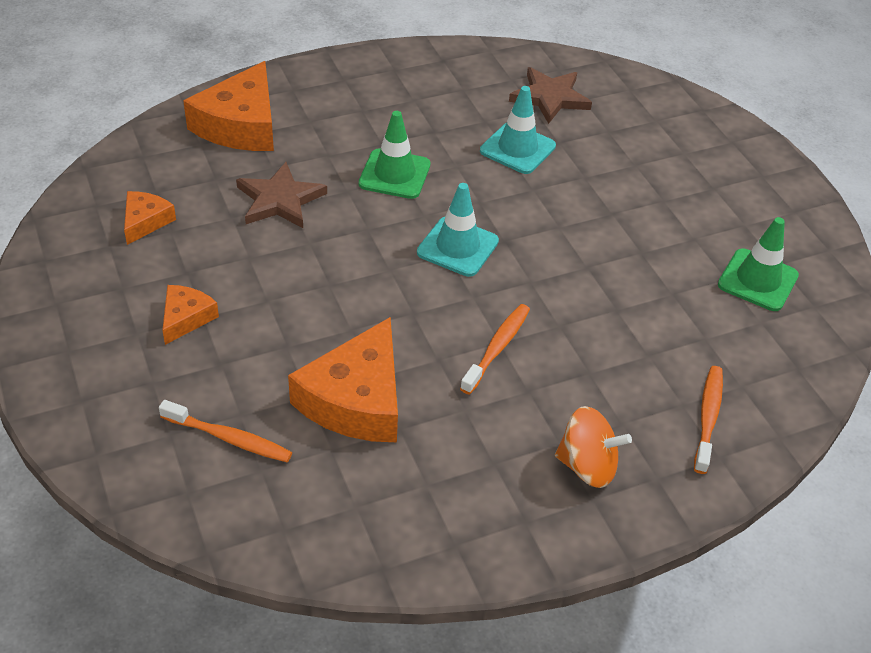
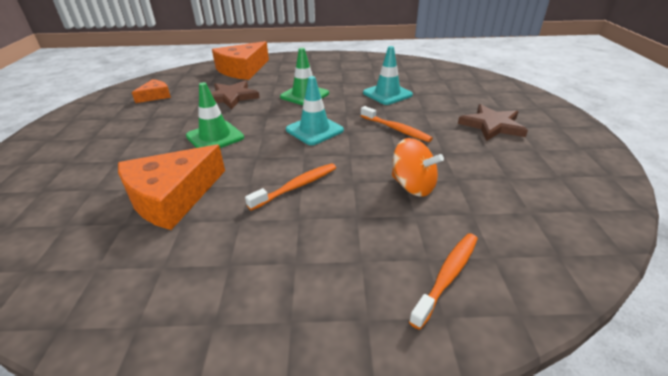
camera: 25 degrees right, 10 degrees down
(186, 318) = (124, 136): orange cheese -> none
(229, 438) = (70, 201): orange toothbrush -> orange toothbrush (396, 129)
(550, 97) = (422, 77): brown star -> brown star (492, 125)
(587, 466) = (306, 289): orange spinning top -> orange spinning top (413, 186)
(757, 280) = (536, 183): green traffic cone -> green traffic cone (215, 137)

